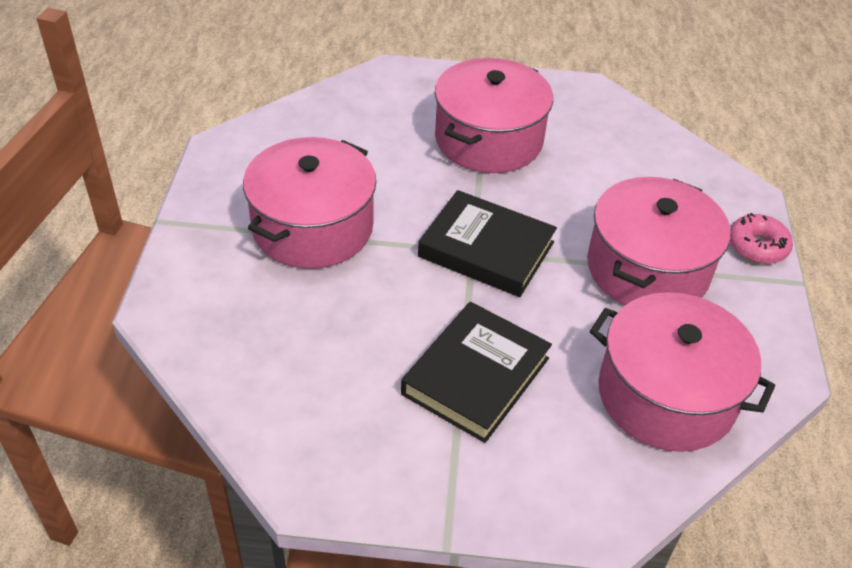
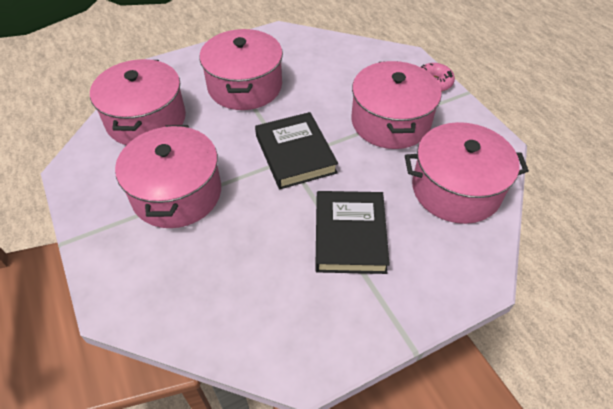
camera: 30 degrees left, 5 degrees up
(341, 128) = (146, 119): none -> pink pot
(486, 249) = (295, 154): black book -> black book turned 75 degrees clockwise

